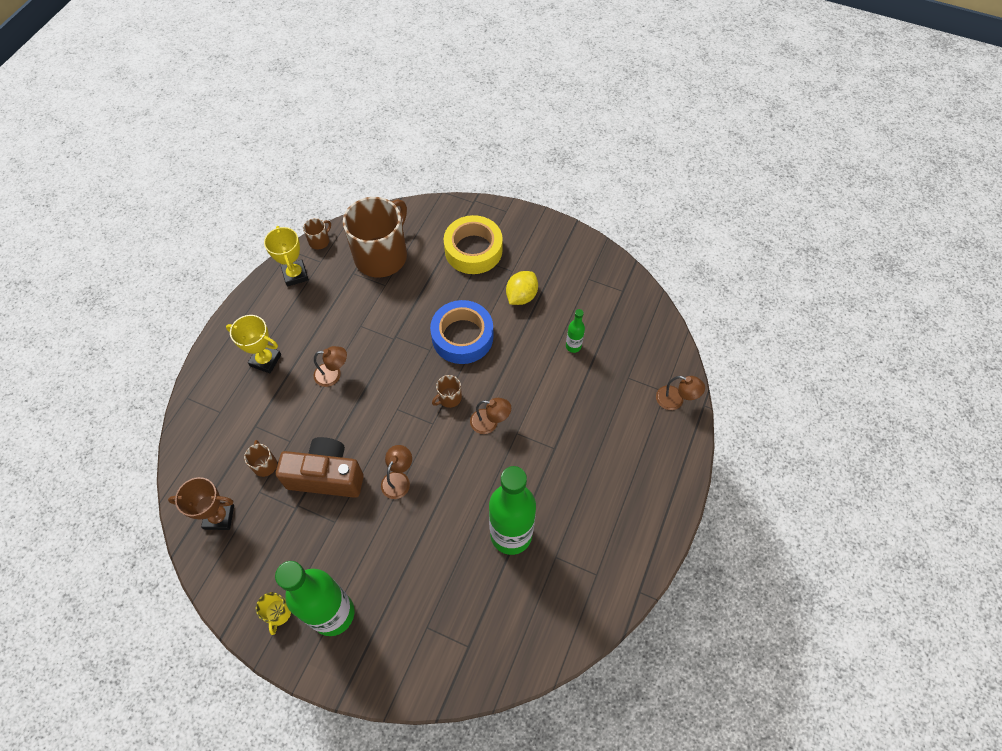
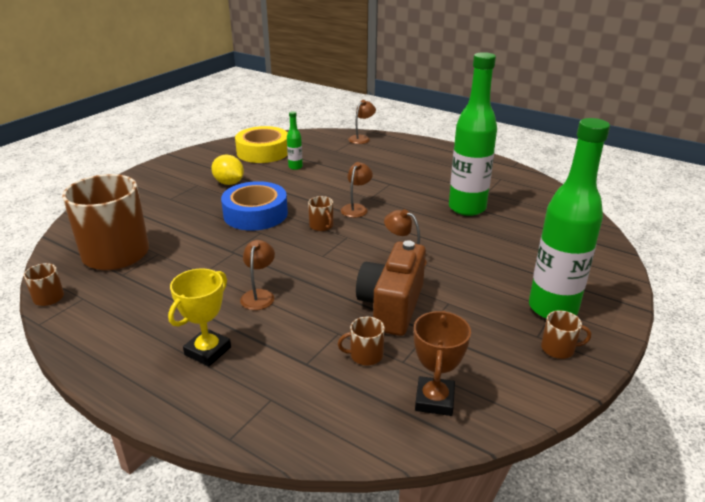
camera: 80 degrees left, 30 degrees down
(278, 613) = (558, 349): yellow mug -> brown mug
(295, 275) = (86, 320): yellow trophy -> none
(473, 250) = (156, 200): yellow tape -> yellow tape (263, 152)

